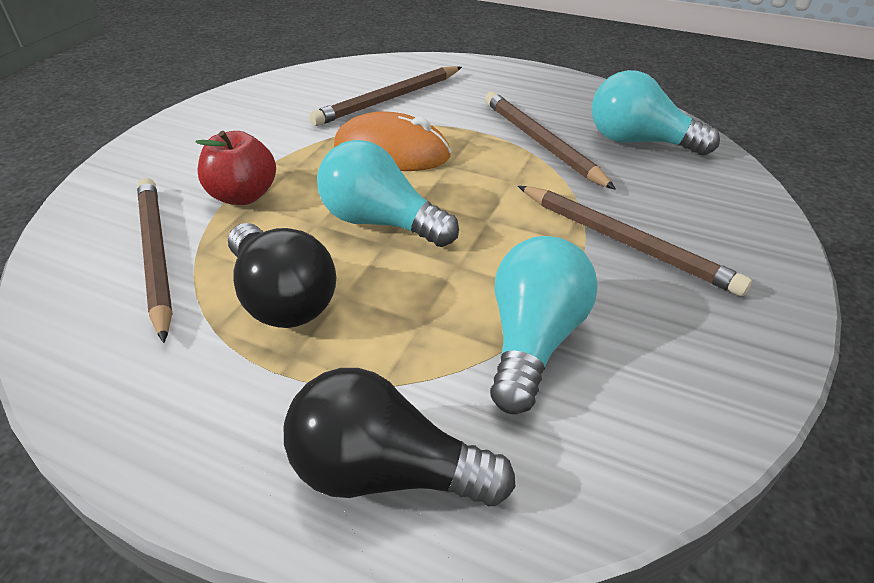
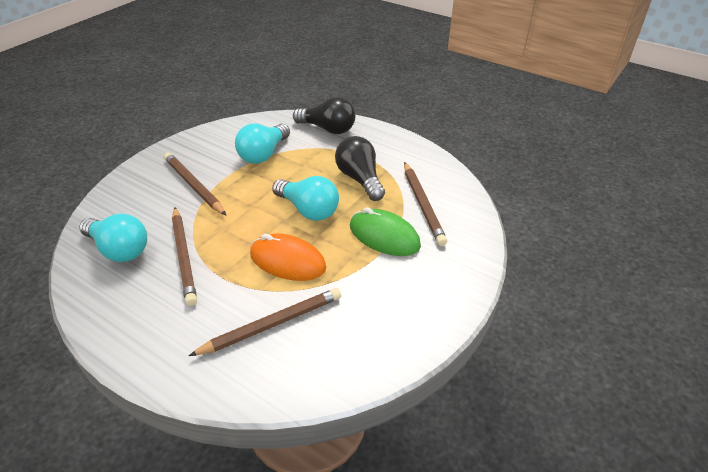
camera: 170 degrees left, 0 degrees up
(243, 196) = (384, 236): red apple -> green mouse

